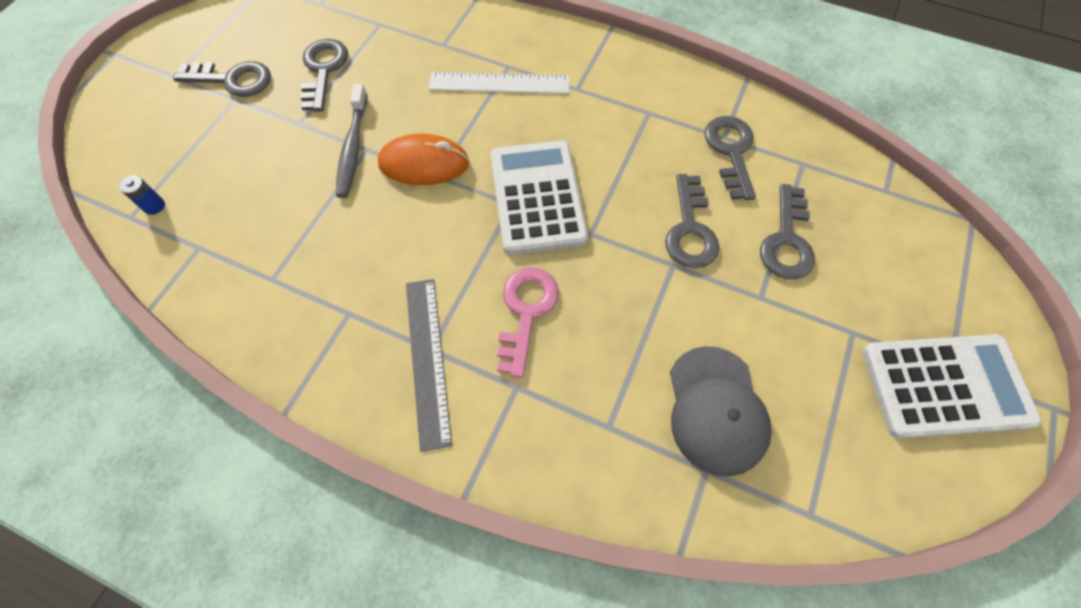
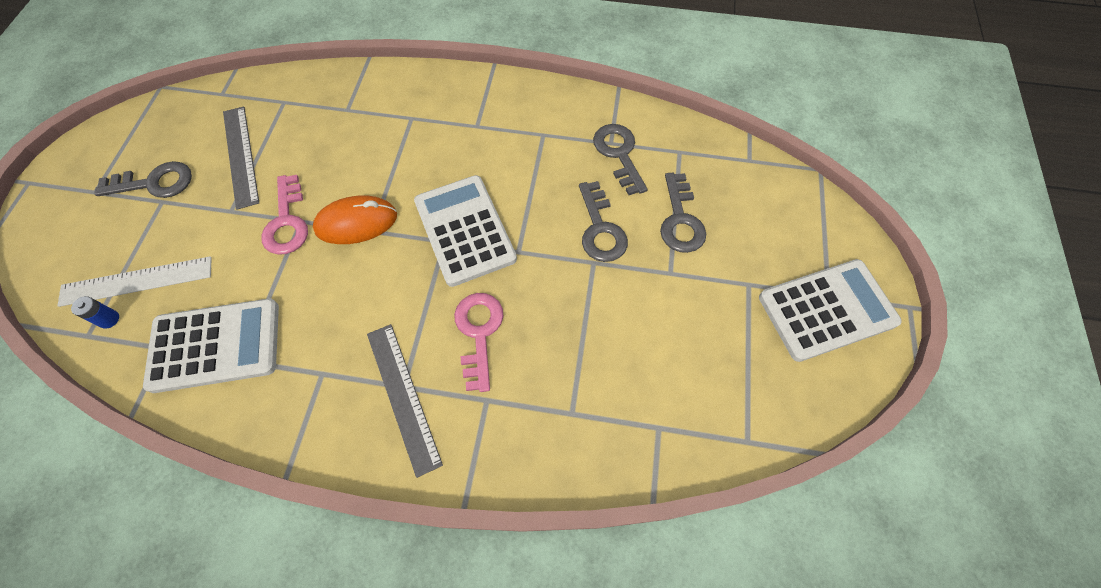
camera: 15 degrees left, 0 degrees up
(249, 258) = (215, 345): none -> white calculator
(323, 70) = (240, 156): grey key -> grey ruler
(353, 148) = (287, 222): grey toothbrush -> pink key
(499, 83) = (407, 135): white ruler -> white ruler (136, 281)
(716, 410) = (655, 376): grey cap -> none

